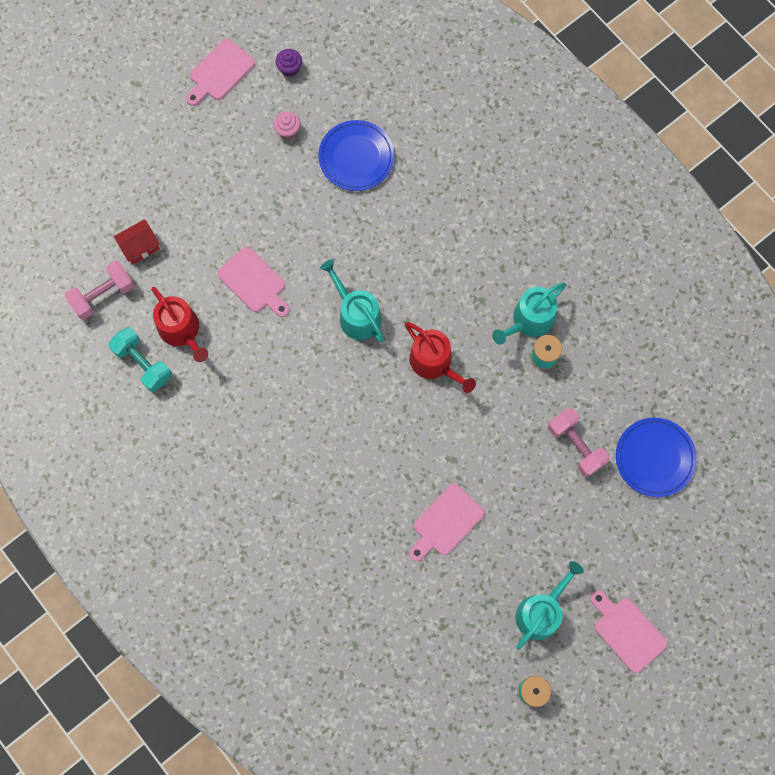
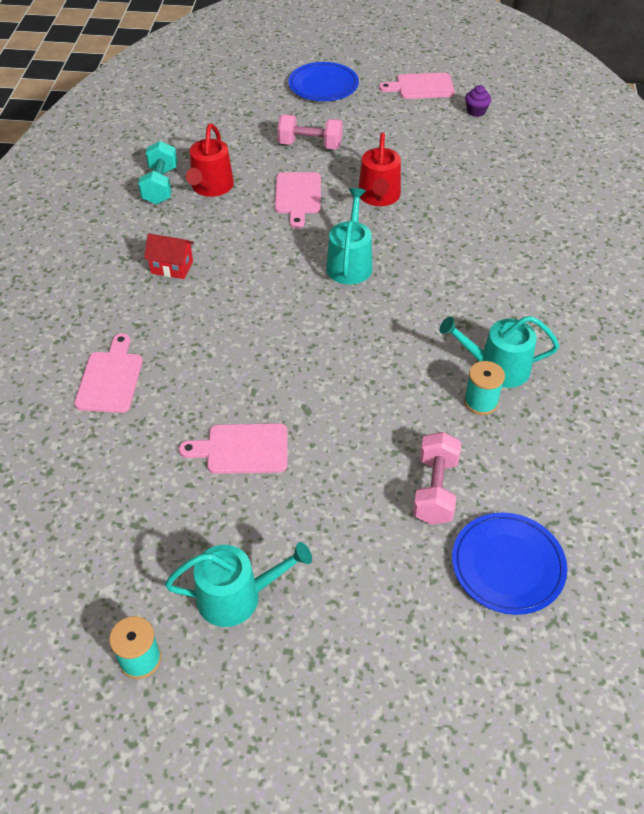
camera: 45 degrees right, 25 degrees down
(103, 295) = (188, 137): pink dumbbell -> pink dumbbell (310, 145)
(140, 247) = (246, 131): red house -> red house (172, 267)
(288, 130) = (433, 138): pink cupcake -> none
(356, 157) = (467, 181): blue plate -> blue plate (323, 86)
(434, 363) = (375, 335): red watering can -> red watering can (379, 196)
(627, 631) = (300, 698): pink cutting board -> pink cutting board (110, 378)

